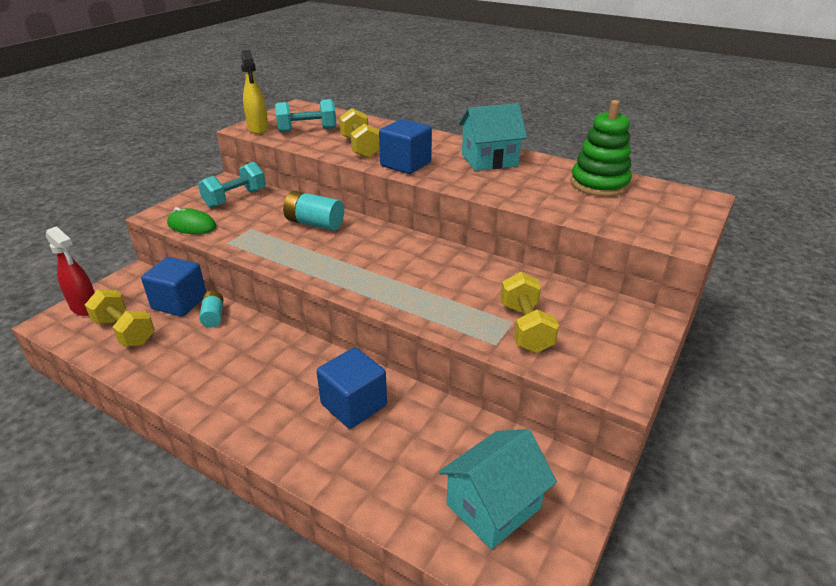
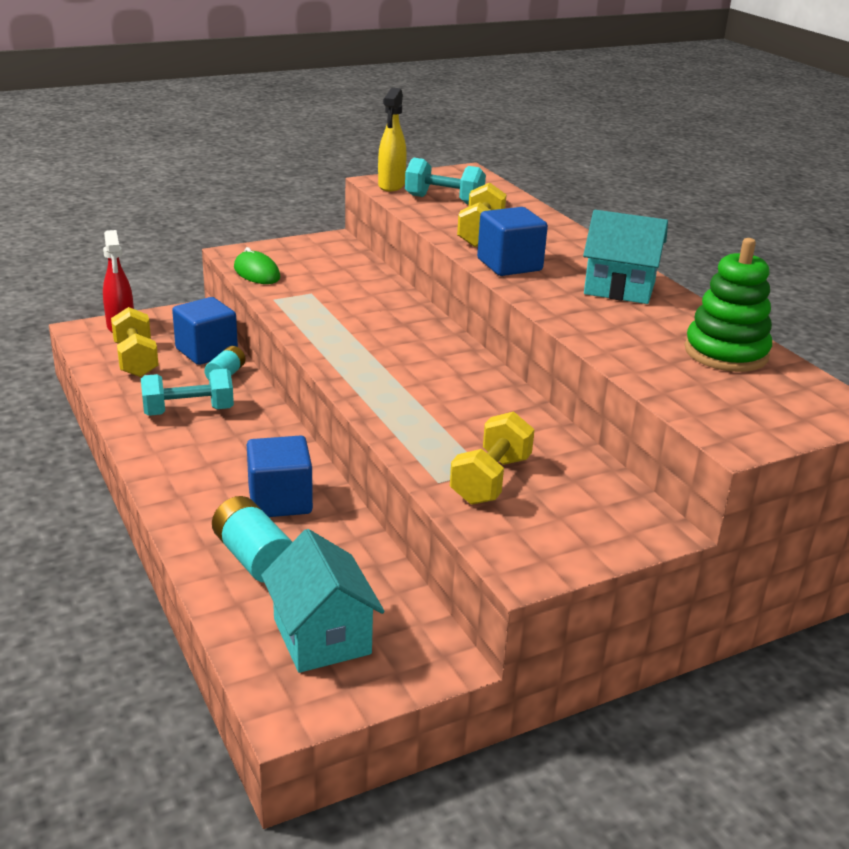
camera: 30 degrees right, 5 degrees down
(235, 198) = (326, 259): turquoise dumbbell -> turquoise dumbbell (188, 411)
(315, 223) = (382, 308): turquoise battery -> turquoise battery (254, 558)
(493, 506) = (322, 636): turquoise house -> turquoise house turned 75 degrees clockwise

